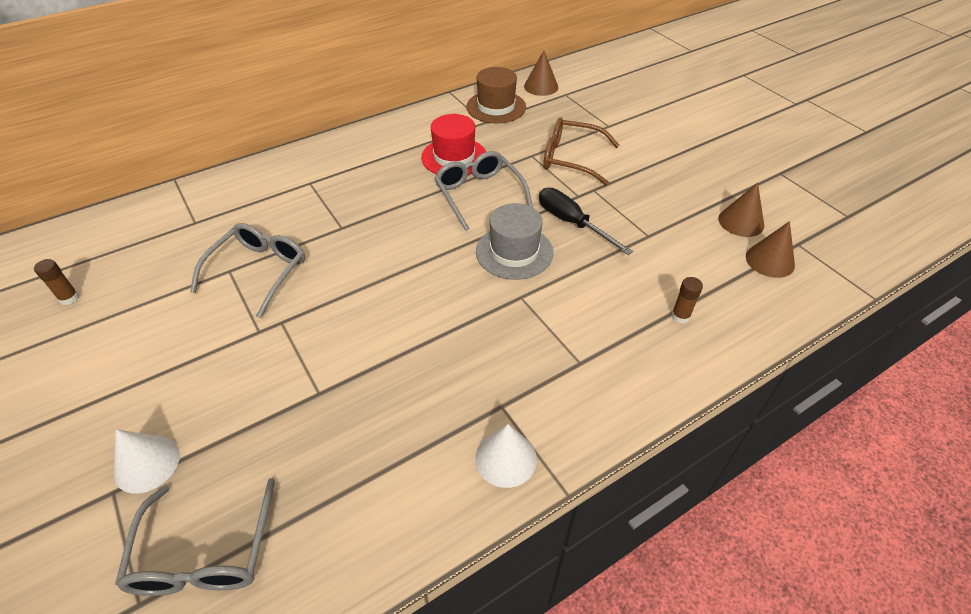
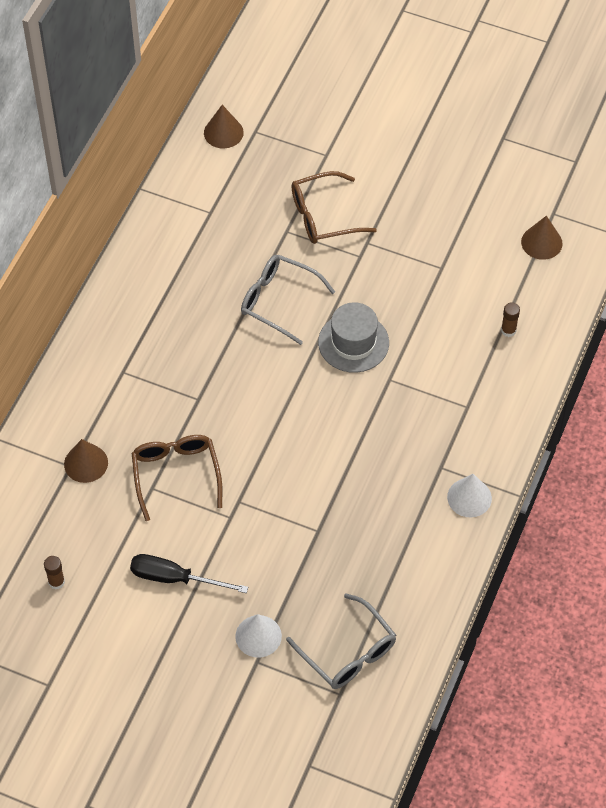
camera: 35 degrees left, 10 degrees up
(259, 271) = (176, 474): grey glasses -> brown glasses
(454, 157) = (221, 271): red hat -> none
(496, 107) = (204, 186): brown hat -> none
(572, 223) = (375, 288): black screwdriver -> black screwdriver (175, 578)
(741, 222) = (501, 213): brown cone -> brown cone (86, 463)

